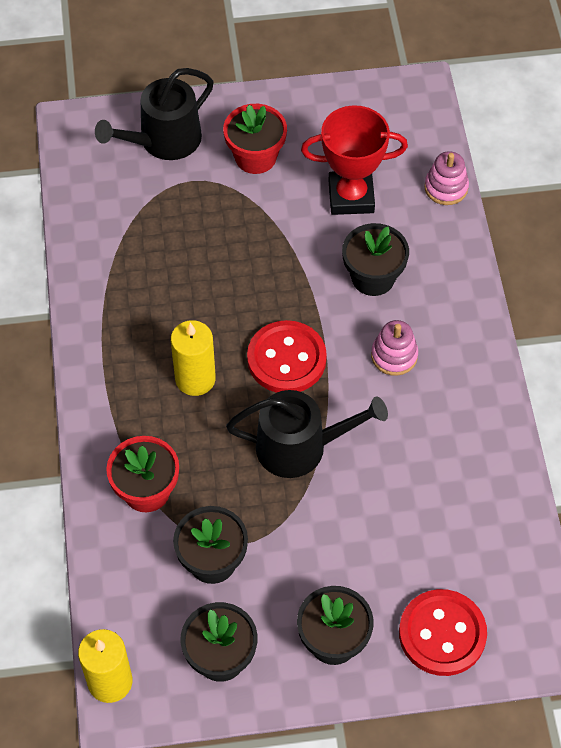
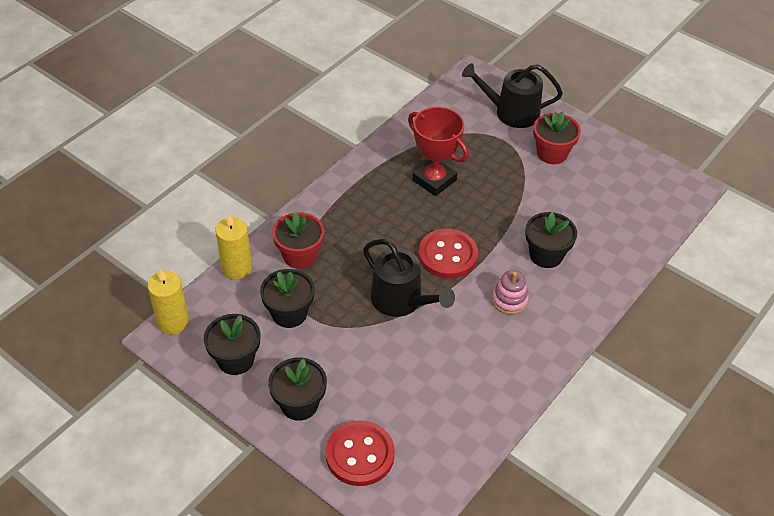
camera: 45 degrees right, 10 degrees down
(195, 379) = (389, 227): yellow candle -> yellow candle (237, 268)
(351, 197) = (583, 209): red trophy -> red trophy (434, 180)
(446, 188) = (646, 245): pink stacking toy -> none

